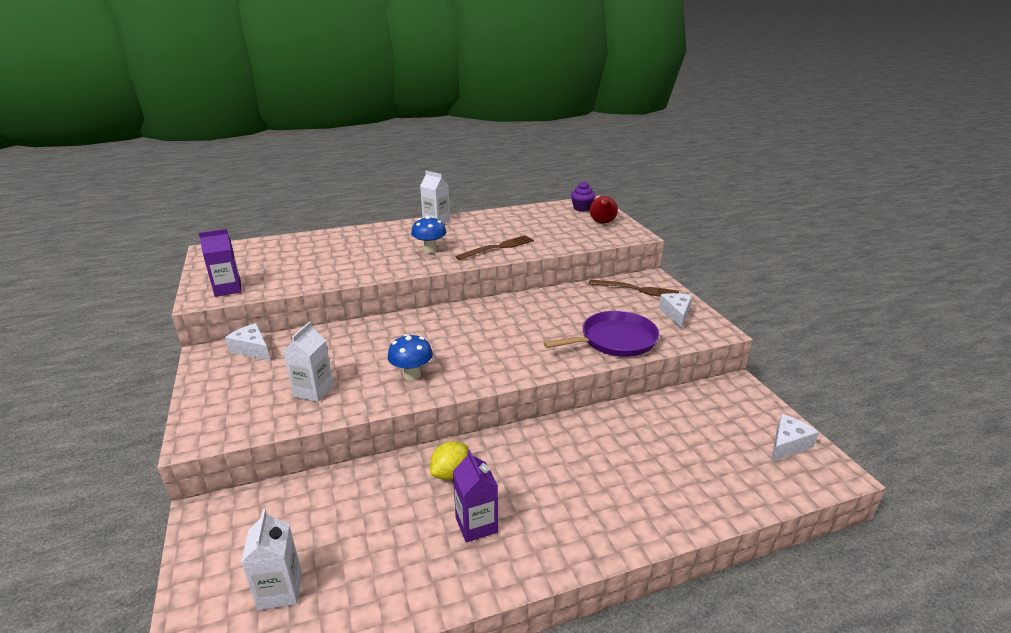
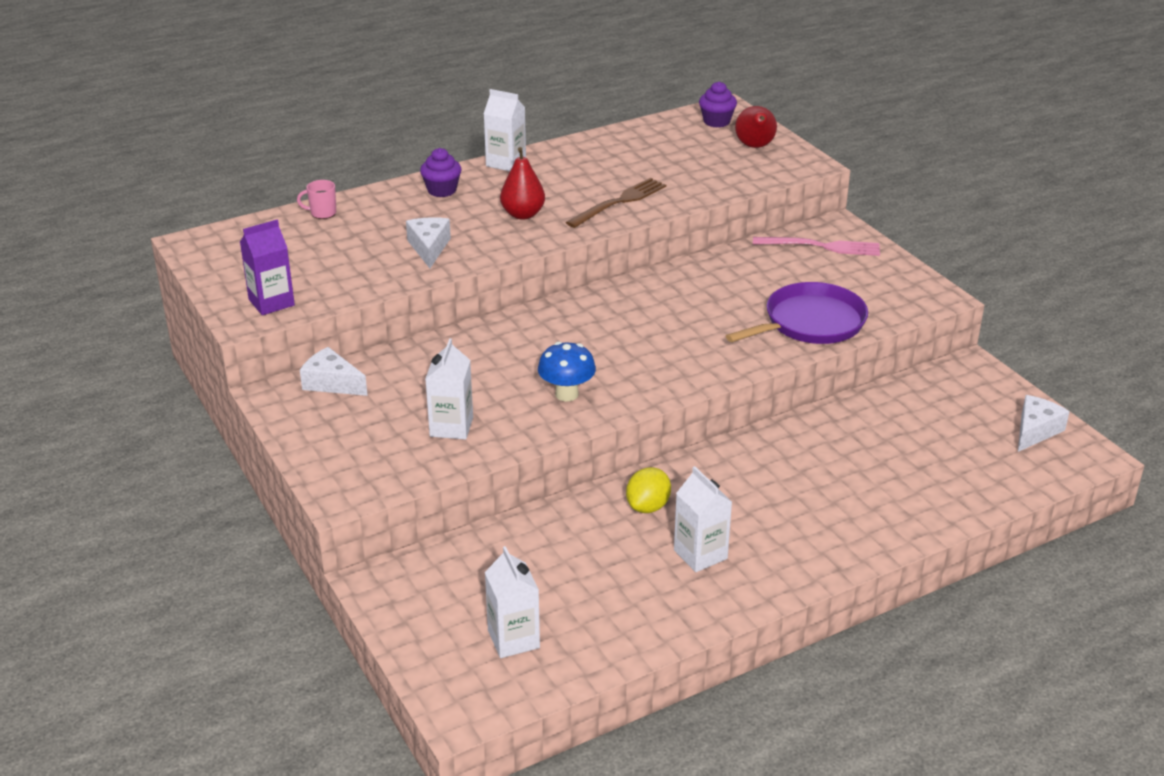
camera: 10 degrees left, 5 degrees up
(303, 240) = (322, 213): none -> pink mug
(386, 233) = (442, 190): none -> purple cupcake
(430, 250) = (523, 214): blue mushroom -> red pear
(476, 525) = (700, 554): purple carton -> white carton
(637, 289) = (822, 246): brown fork -> pink fork
(676, 315) = (881, 279): white cheese -> white cheese (429, 248)

